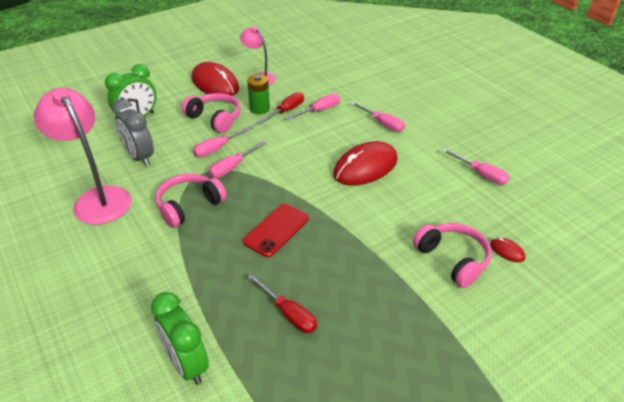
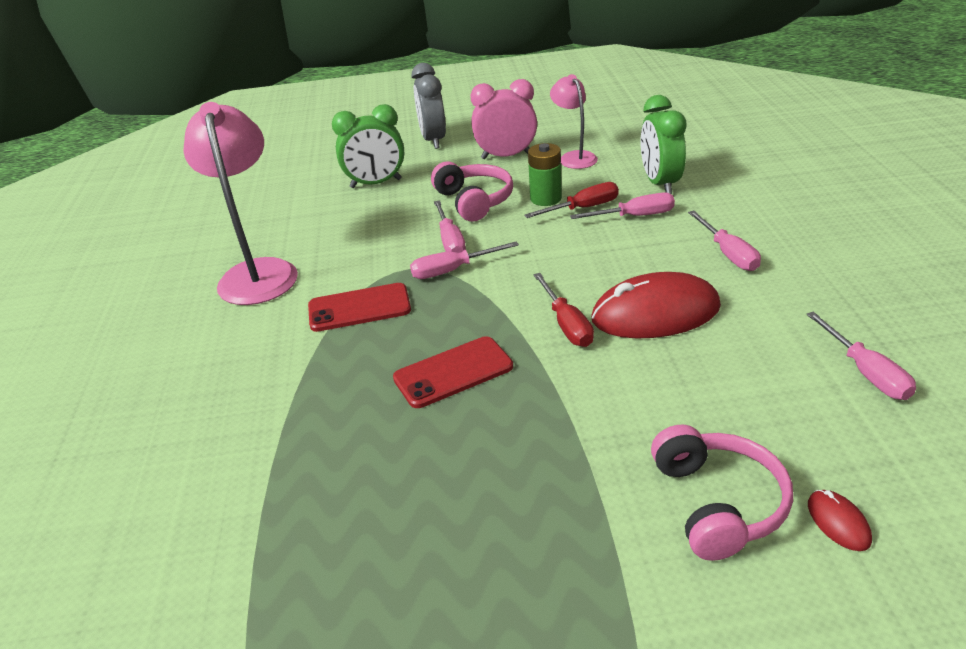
camera: 30 degrees right, 5 degrees down
(139, 157) = (343, 232): grey clock -> grey clock (433, 140)
(186, 364) = (202, 524): green clock -> green clock (660, 183)
(189, 206) = (359, 308): pink headphones -> red phone
(215, 84) = (506, 156): red mouse -> pink clock
(218, 149) = (450, 241): pink screwdriver -> pink screwdriver turned 90 degrees counterclockwise
(288, 314) = (386, 501): red screwdriver -> red screwdriver (566, 324)

